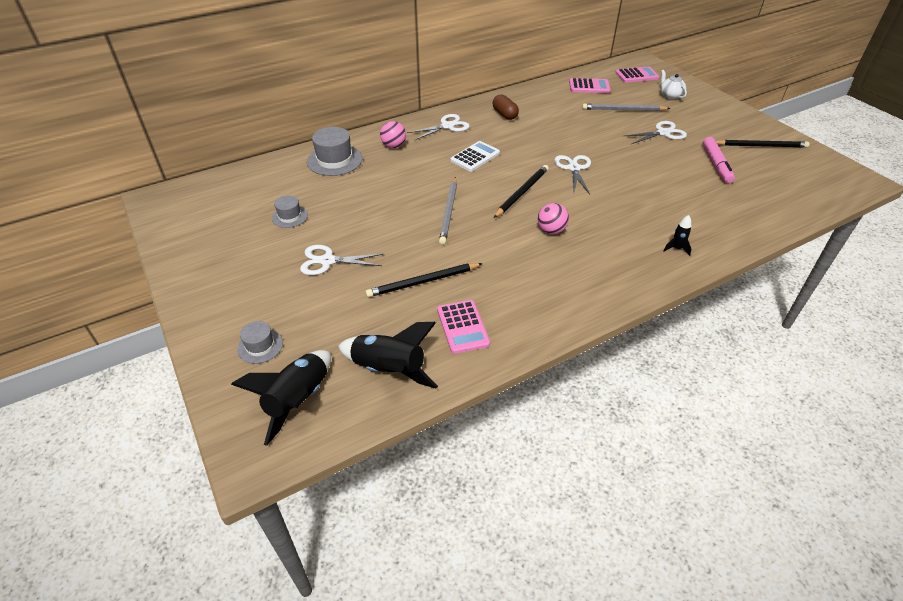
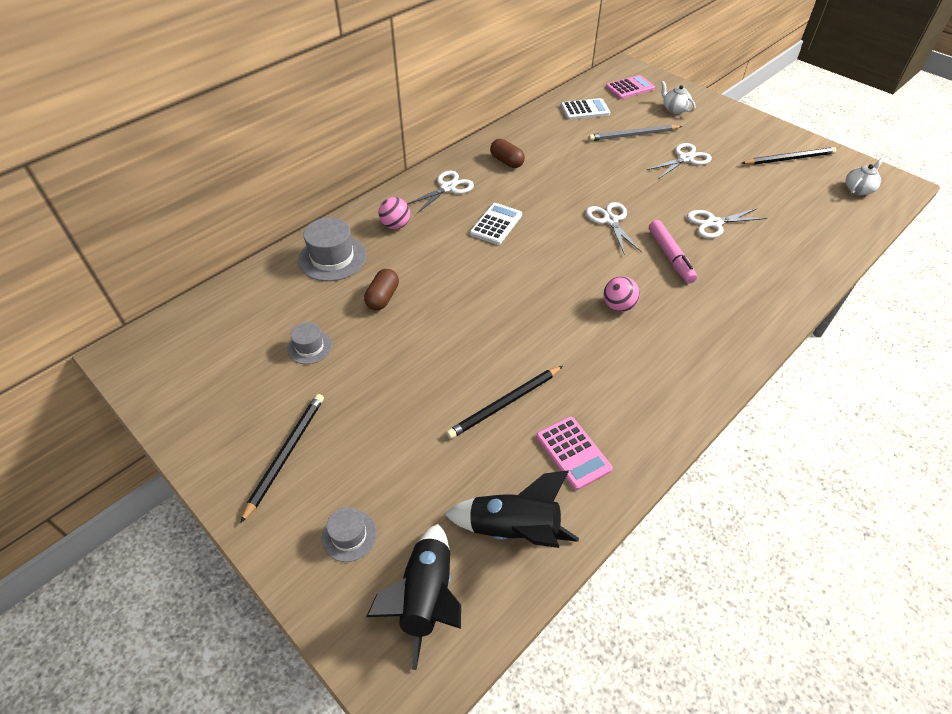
camera: 15 degrees left, 5 degrees up
(327, 261) = (382, 399): white scissors -> white scissors (714, 223)
(360, 193) = (383, 298): none -> brown capsule
(449, 212) = (496, 304): grey pencil -> none
(522, 192) = (567, 262): black pencil -> black pencil (286, 454)
(589, 86) = (585, 110): pink calculator -> white calculator
(676, 248) = (755, 303): black rocket -> none
(716, 165) = (754, 190): pink marker -> pink marker (670, 256)
(818, 178) = (858, 189): none -> white teapot

